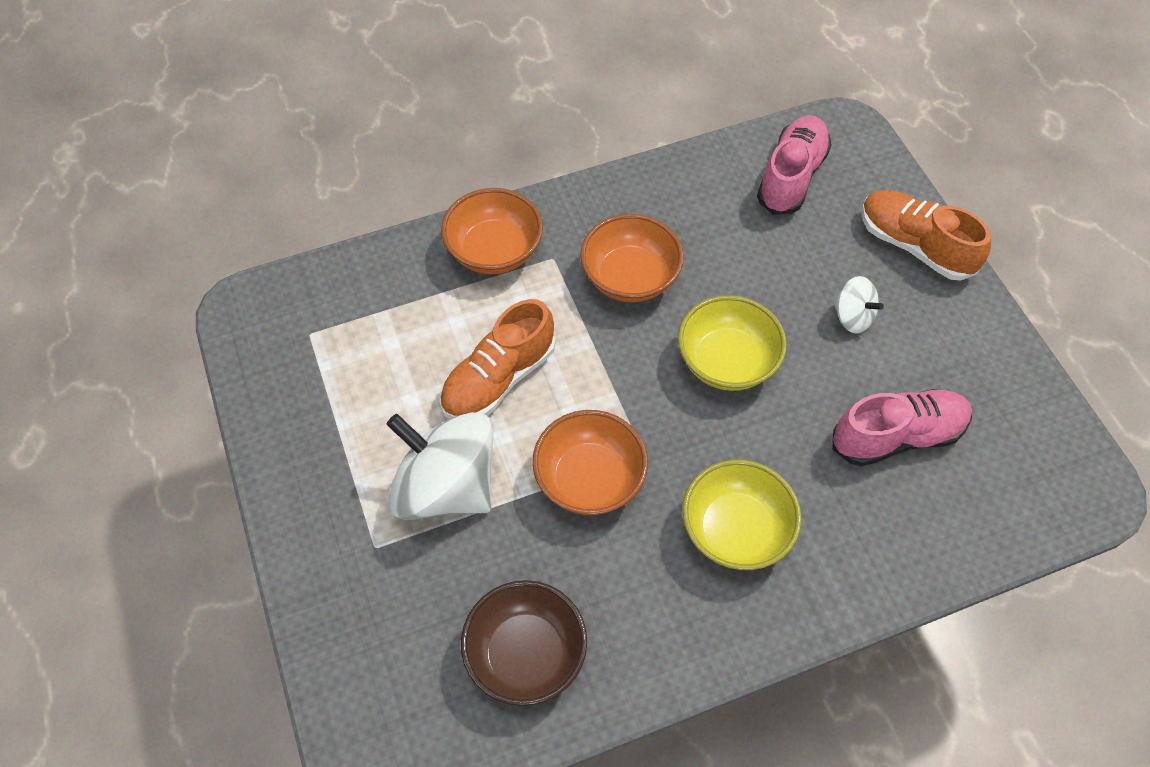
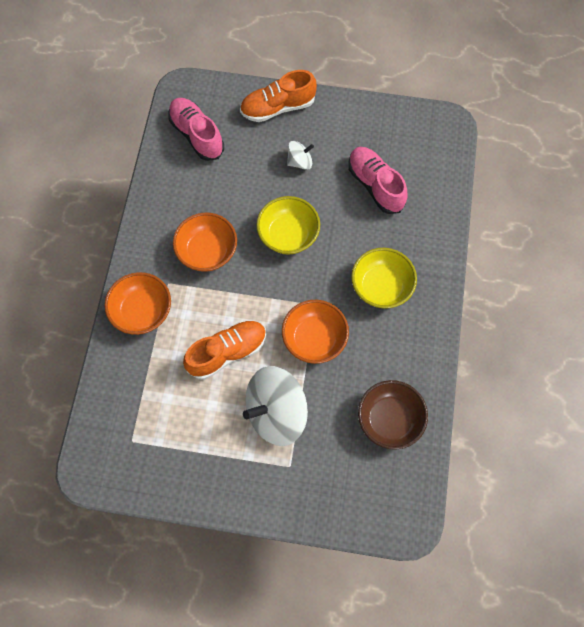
camera: 60 degrees left, 10 degrees up
(498, 378) = (227, 352): orange shoe -> orange shoe turned 105 degrees counterclockwise
(897, 436) = (375, 185): pink shoe -> pink shoe turned 45 degrees counterclockwise

